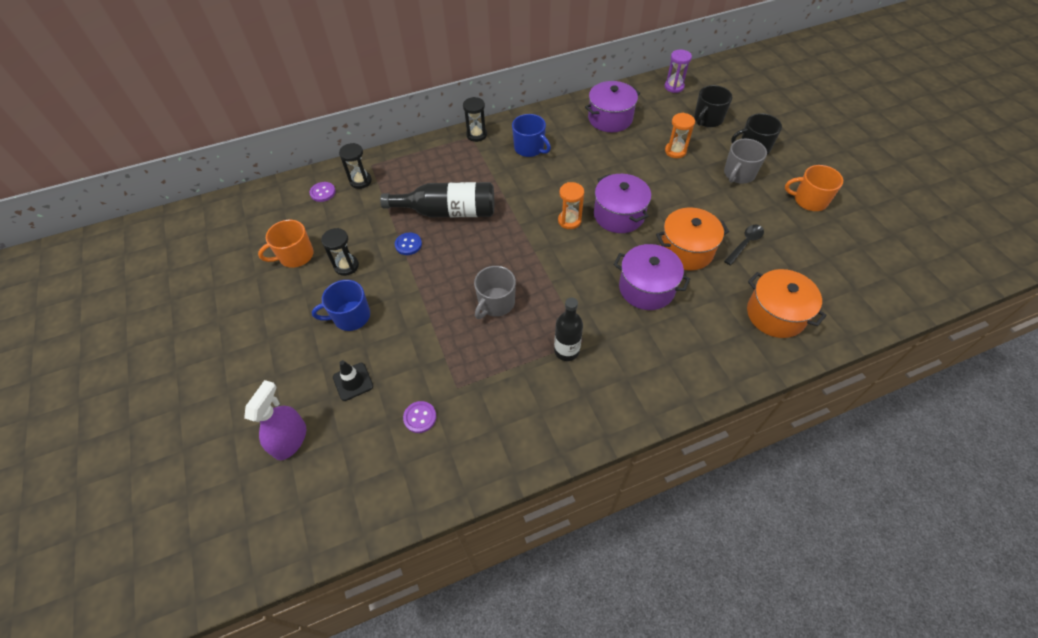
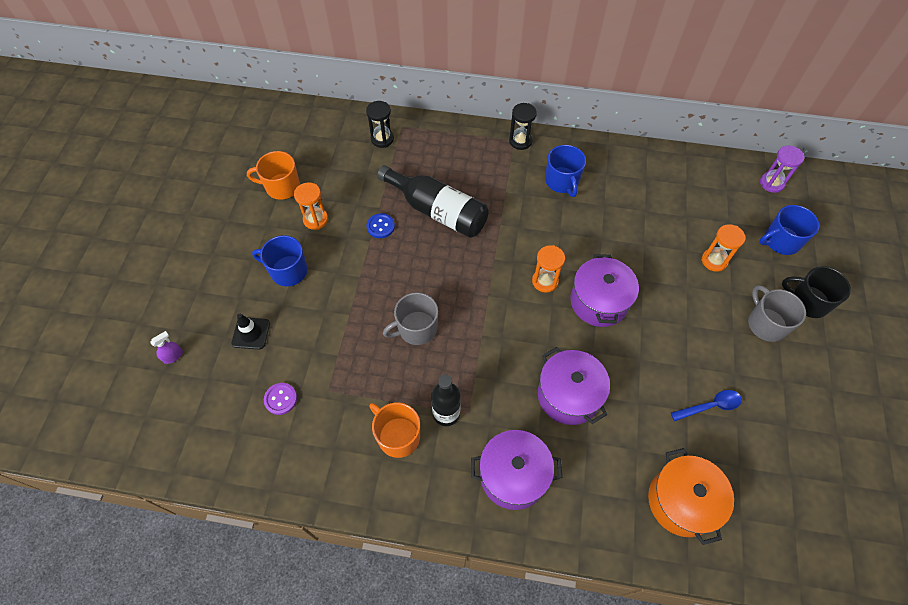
camera: 30 degrees right, 5 degrees up
(290, 440) = (173, 356): purple spray bottle -> purple spray bottle, size x0.50
(323, 192) = (343, 135): purple button -> none
(346, 266) = (315, 219): black hourglass -> orange hourglass
(610, 118) = (670, 188): purple pot -> purple pot (513, 475)
(686, 250) = (640, 378): orange pot -> none
(707, 119) = (781, 241): black mug -> blue mug
(739, 174) = (766, 324): grey mug -> grey mug turned 90 degrees clockwise
(745, 243) = (710, 406): black spoon -> blue spoon
(809, 200) = (825, 397): orange mug -> orange mug (398, 436)

